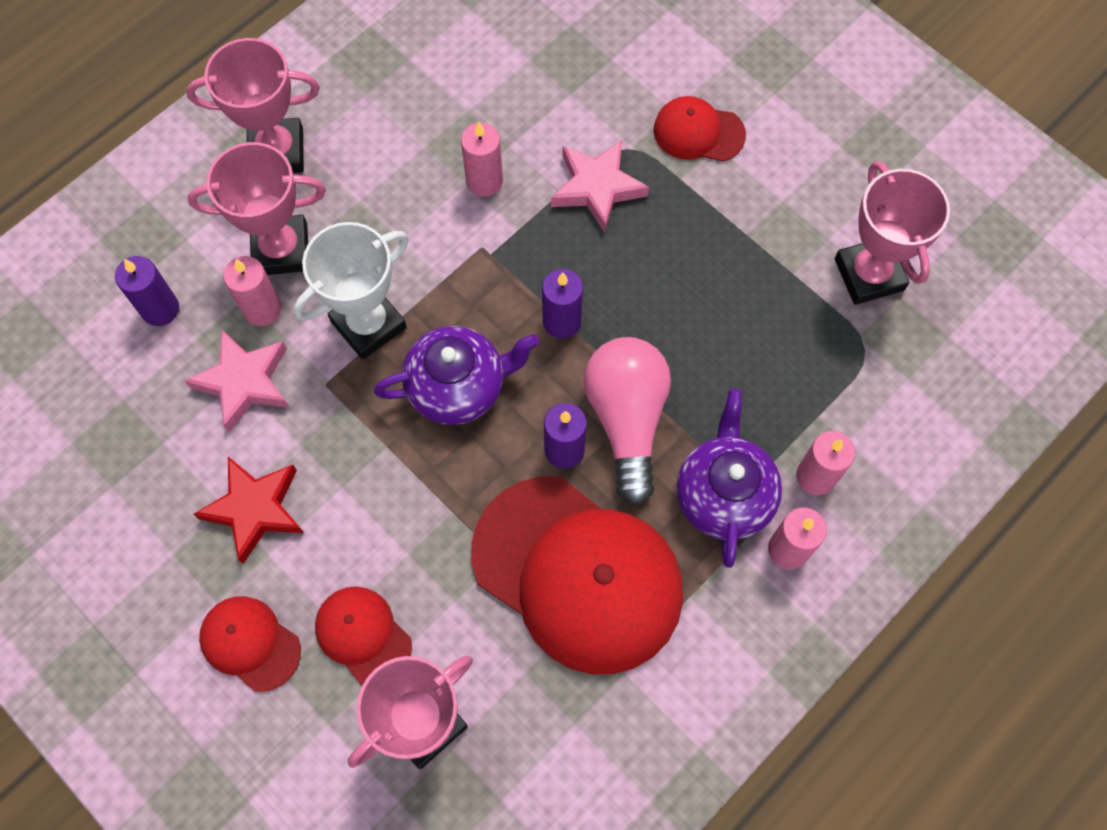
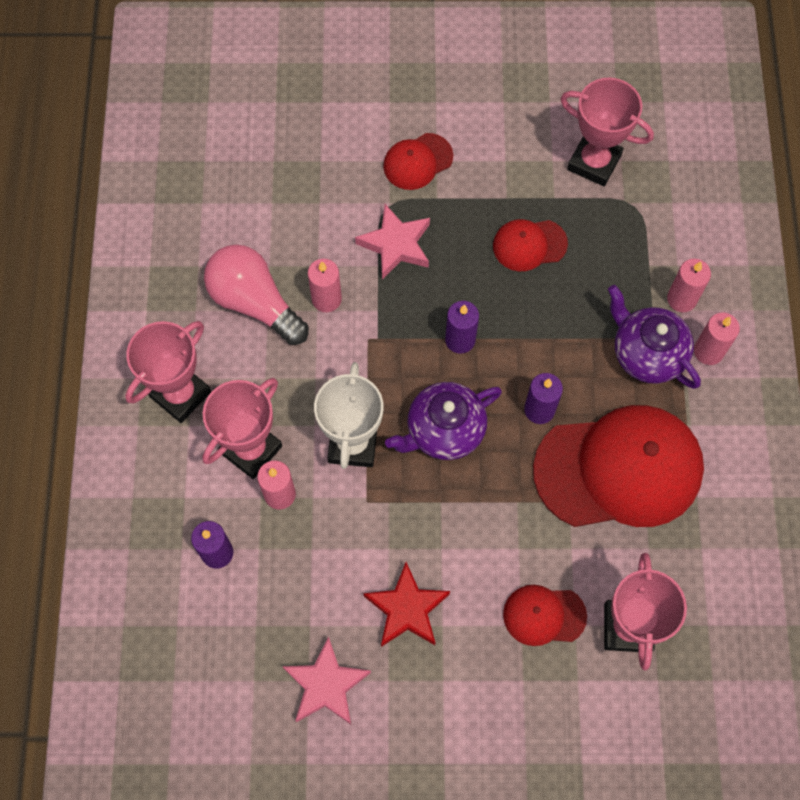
camera: 45 degrees left, 0 degrees up
(244, 382) = (318, 546): pink star -> pink star (326, 685)
(250, 643) = (488, 682): red cap -> red cap (529, 245)
(458, 387) = (444, 430): purple teapot -> purple teapot turned 150 degrees counterclockwise
(627, 420) = (554, 361): pink light bulb -> pink light bulb (255, 303)

